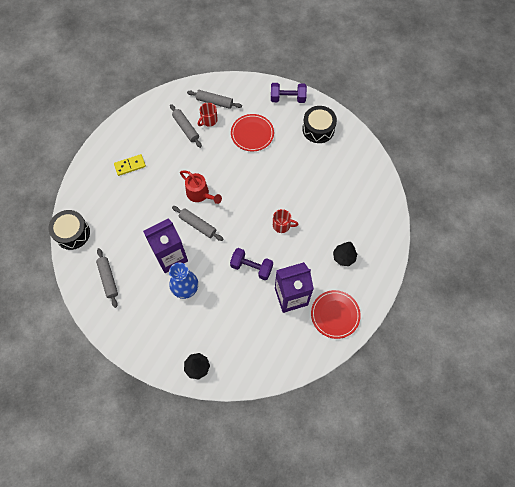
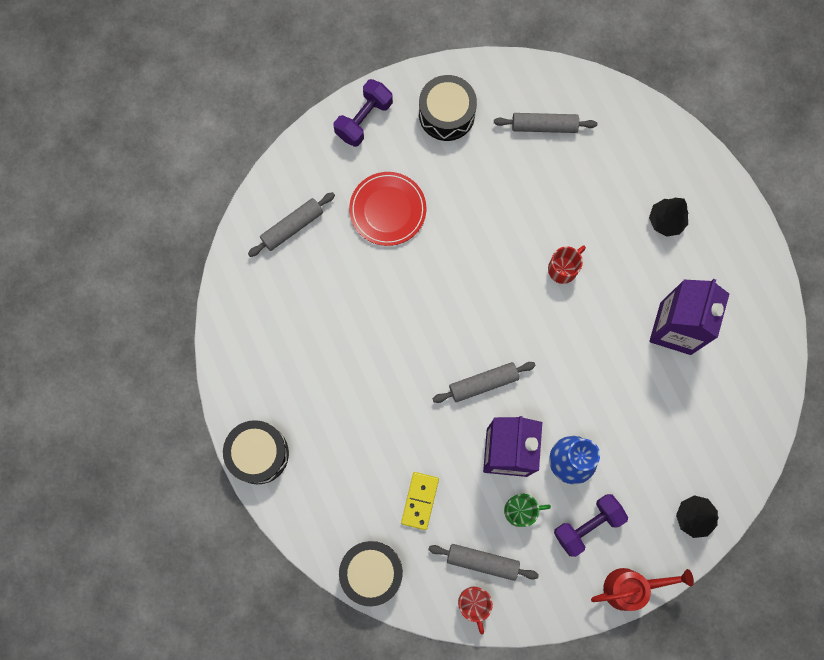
camera: 55 degrees left, 10 degrees up
(98, 153) = (258, 454): none -> black drum
(130, 165) = (315, 420): yellow domino -> yellow domino (419, 501)
(145, 281) = (521, 510): none -> green mug
(186, 128) = (308, 298): grey rolling pin -> grey rolling pin (544, 126)
(200, 194) = (436, 348): red watering can -> red watering can (631, 587)
(208, 120) = (319, 256): red mug -> red mug (474, 604)
(251, 267) = (598, 352): purple dumbbell -> purple dumbbell (587, 525)
(335, 315) = (737, 289): red plate -> none

